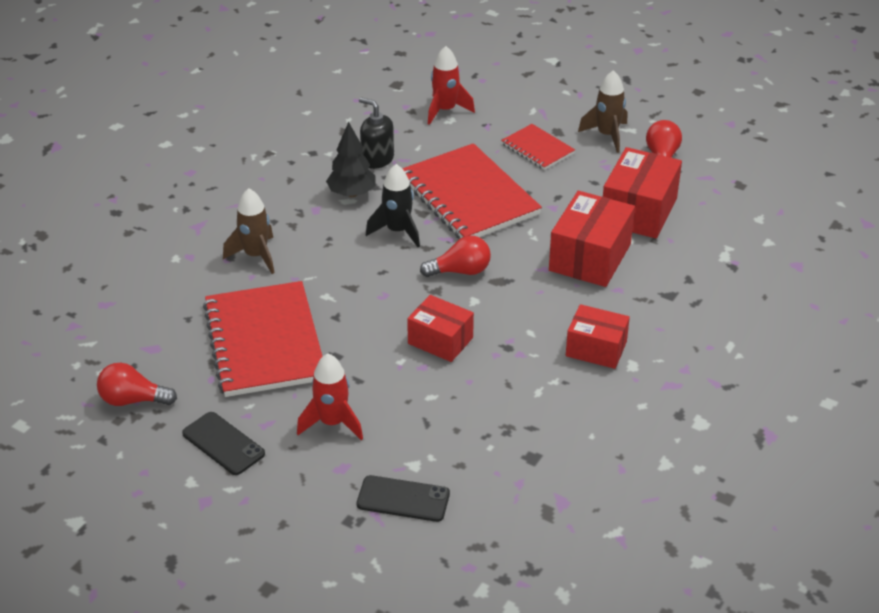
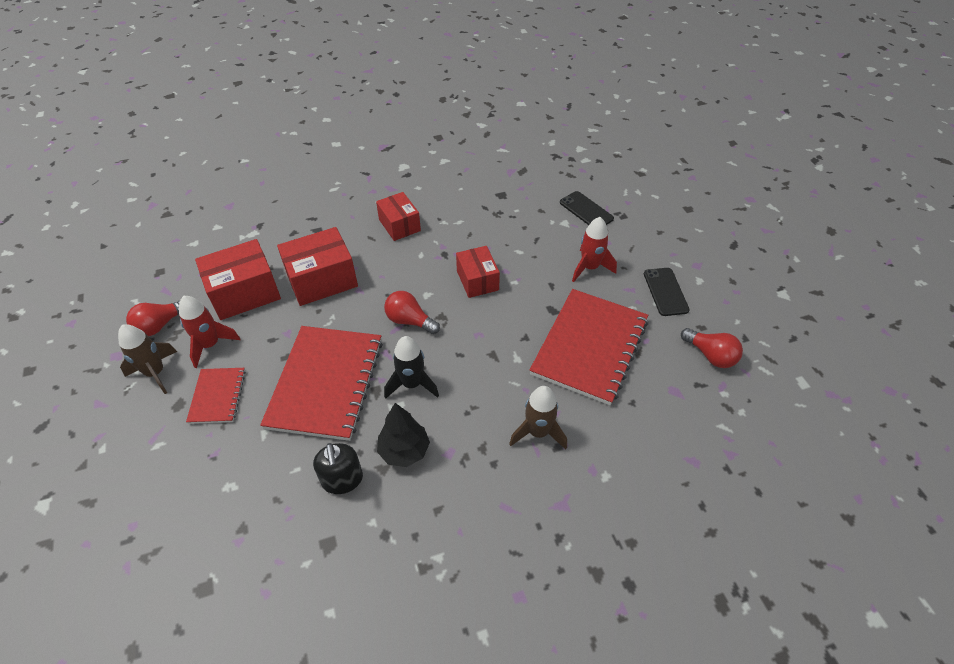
camera: 140 degrees left, 10 degrees up
(445, 110) = (216, 504): red rocket -> red rocket (210, 345)

